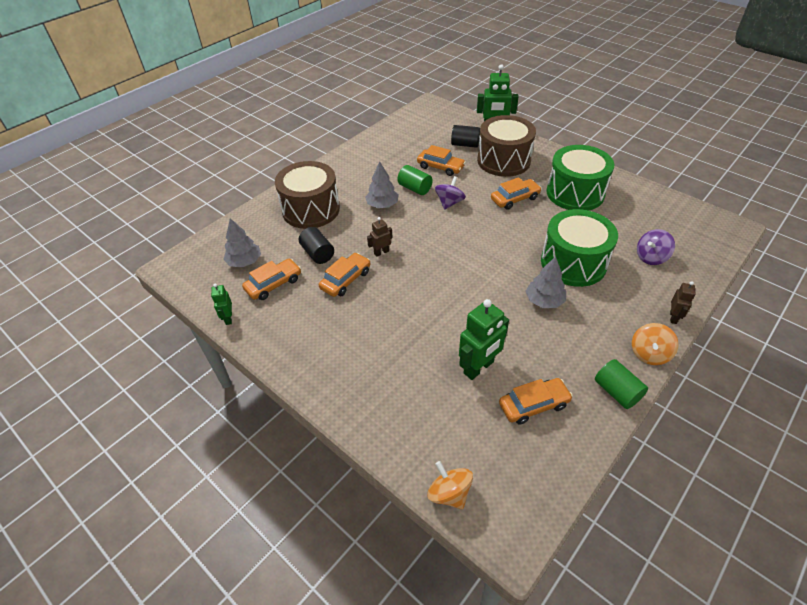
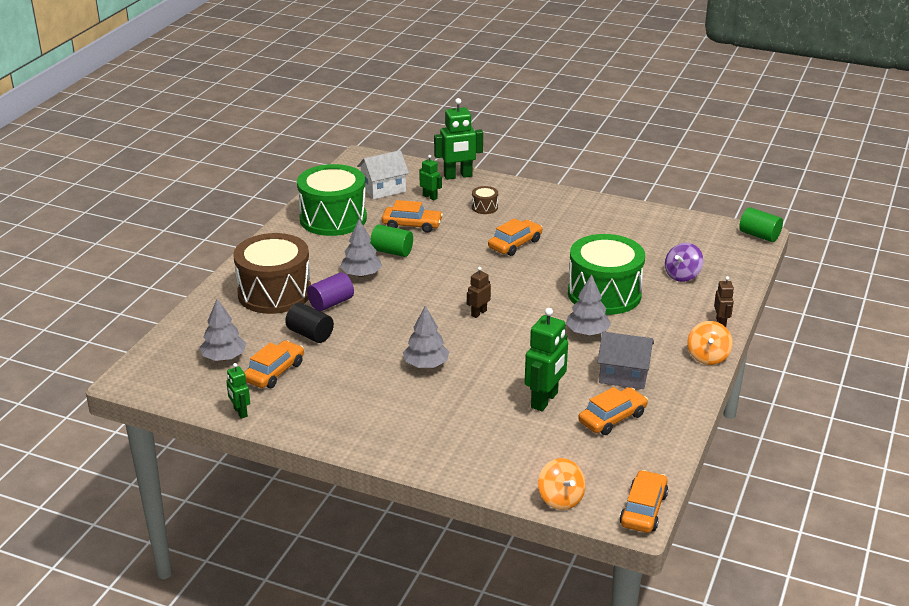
camera: 20 degrees left, 15 degrees down
(346, 280) = (358, 353): orange car -> orange car (643, 509)
(347, 227) = (331, 303): none -> purple cylinder
(381, 252) = (386, 320): brown robot -> brown robot (478, 313)
(393, 304) = (426, 365): none -> grey tree
(433, 132) = (383, 189): none -> white house
(449, 203) = (441, 260): purple spinning top -> none
(449, 493) = (560, 499): orange spinning top -> orange spinning top turned 150 degrees counterclockwise
(465, 144) = (430, 197): black cylinder -> green robot
(503, 160) = (484, 207): brown drum -> brown drum, size x0.40
(561, 356) = (623, 375): none -> grey house
(575, 193) = (580, 228): green drum -> green drum (333, 218)
(616, 392) = (687, 392): green cylinder -> green cylinder (759, 235)

